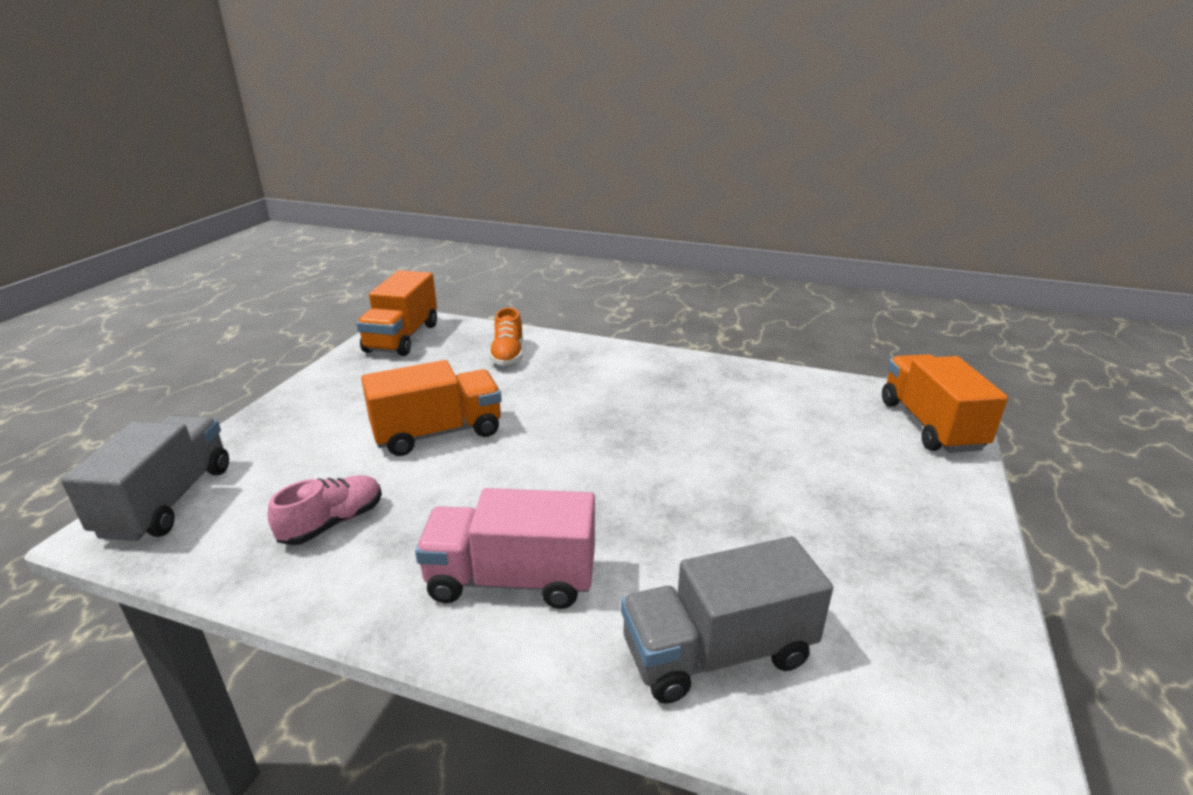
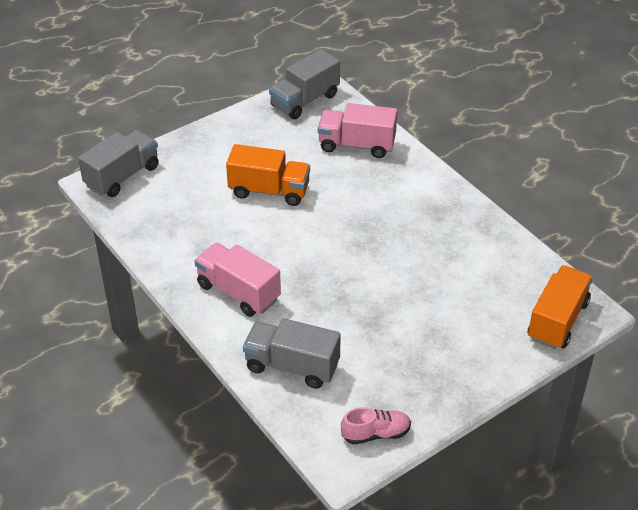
camera: 35 degrees right, 15 degrees up
(333, 523) = (184, 224): pink shoe -> pink shoe (376, 434)
(402, 338) = (305, 100): orange truck -> grey truck
(508, 355) = (356, 145): orange shoe -> pink truck

